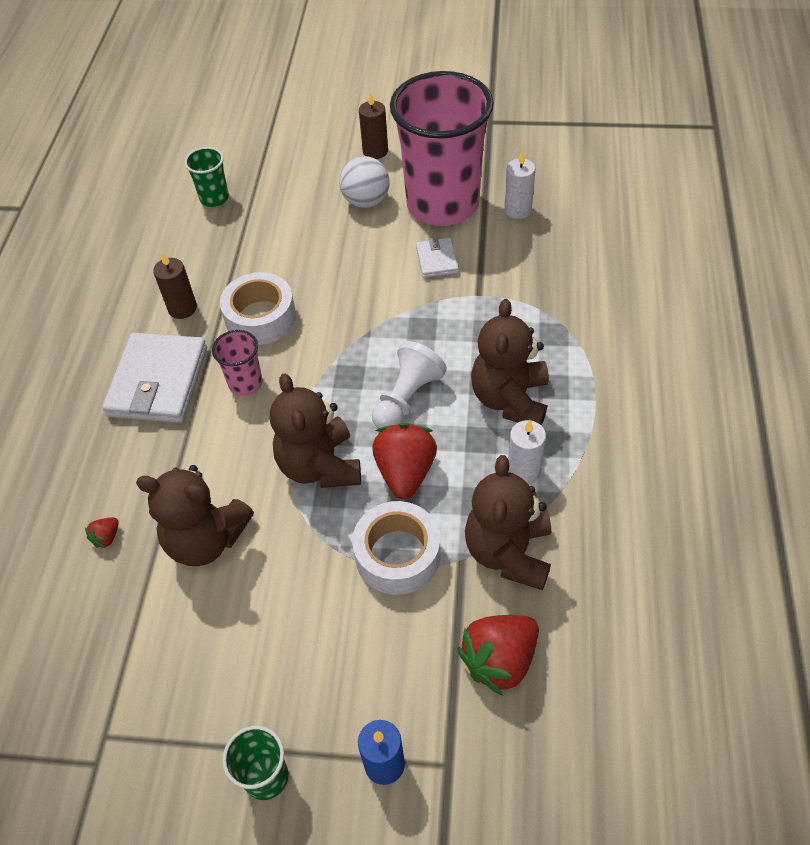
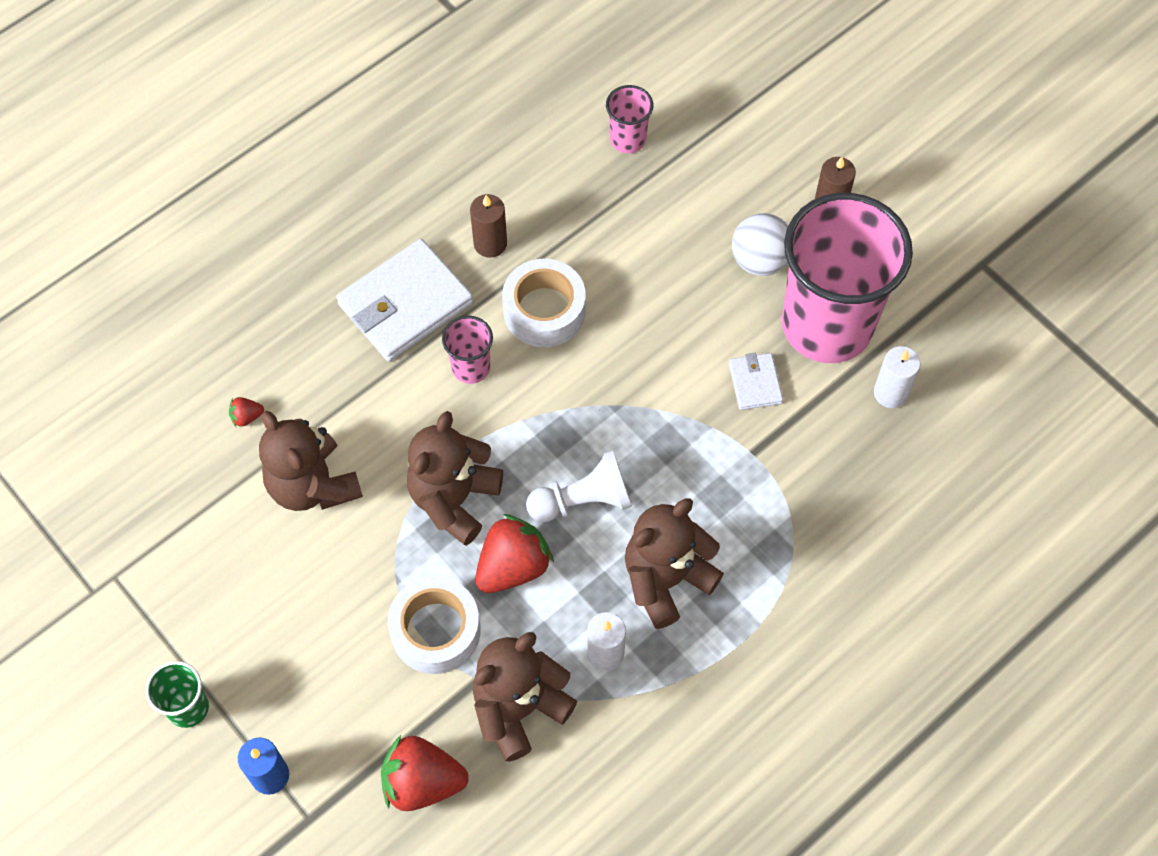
camera: 40 degrees right, 10 degrees up
(214, 198) = (628, 139): green cup -> pink cup
(436, 260) = (755, 383): white wallet -> white wallet turned 45 degrees counterclockwise

